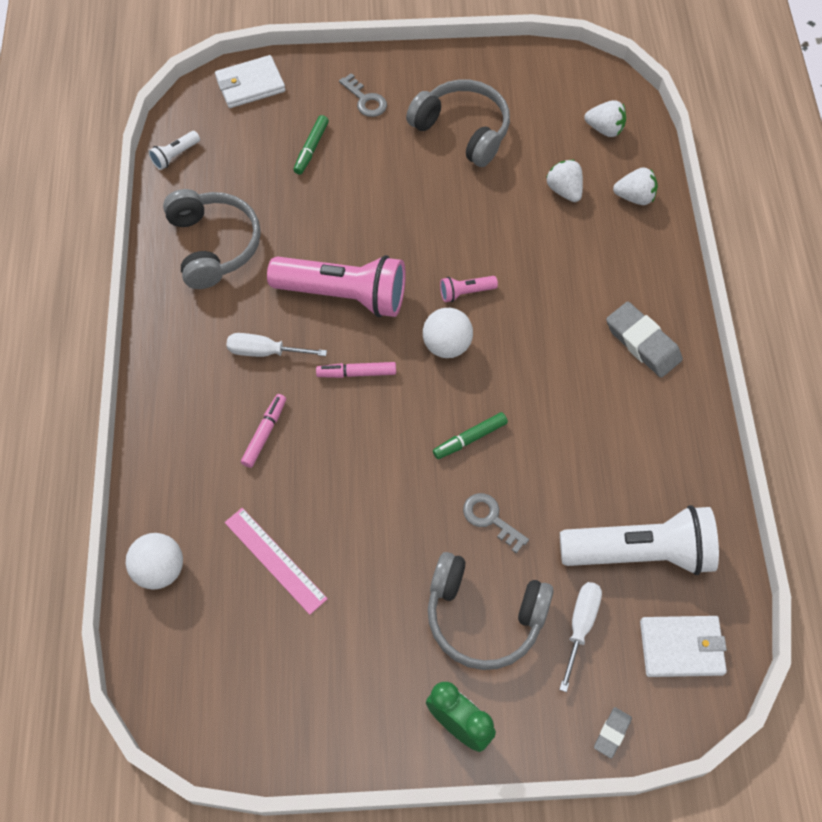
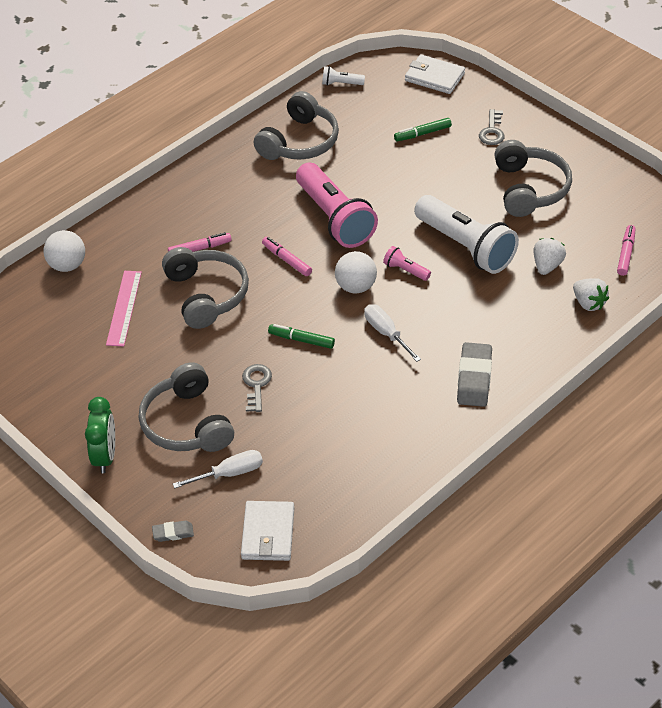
camera: 50 degrees right, 15 degrees down
(265, 352) = (254, 212): white screwdriver -> white screwdriver (386, 333)
(332, 473) = (206, 295): none -> grey headphones
(604, 129) = (626, 254): white strawberry -> pink marker
(640, 552) = (313, 472): white flashlight -> white flashlight (465, 246)
(681, 647) = (268, 533): white wallet -> white wallet turned 45 degrees clockwise

